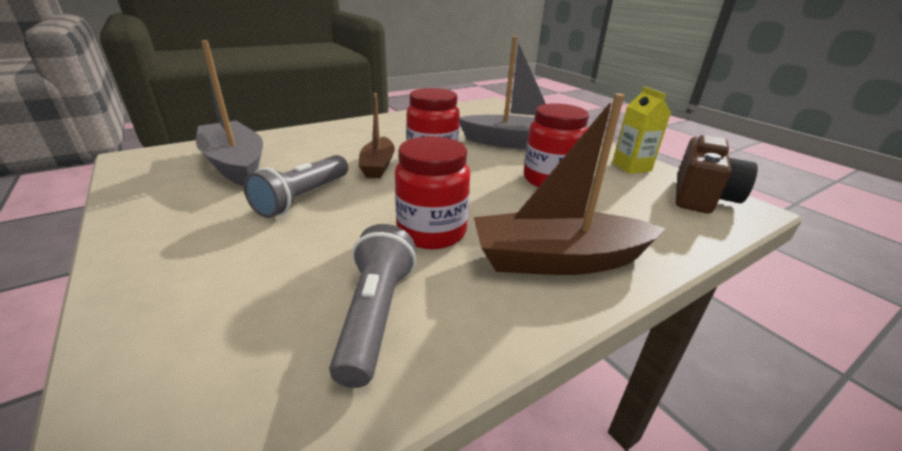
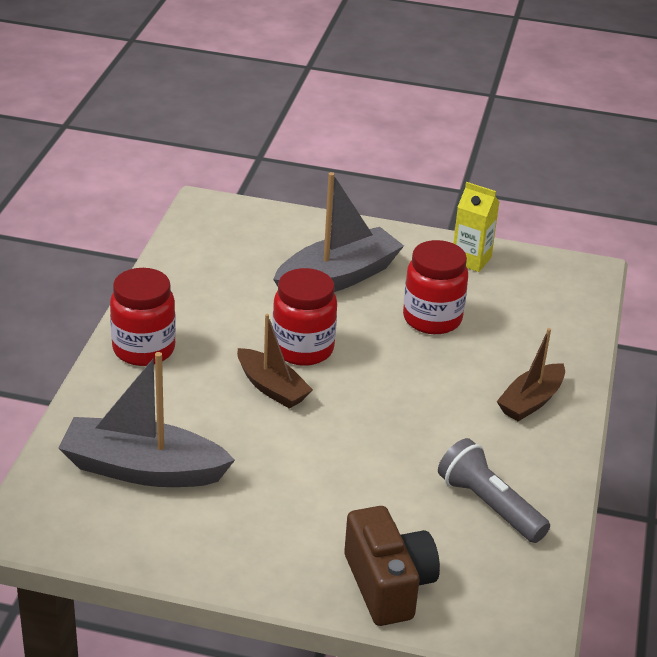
camera: 45 degrees left, 5 degrees up
(303, 198) = (284, 462): grey flashlight -> none
(432, 232) = (429, 430): red jar -> red jar (144, 349)
(558, 260) = (531, 401): brown boat -> brown boat, size x0.61
(701, 197) = (553, 274): brown camera -> brown camera (388, 585)

